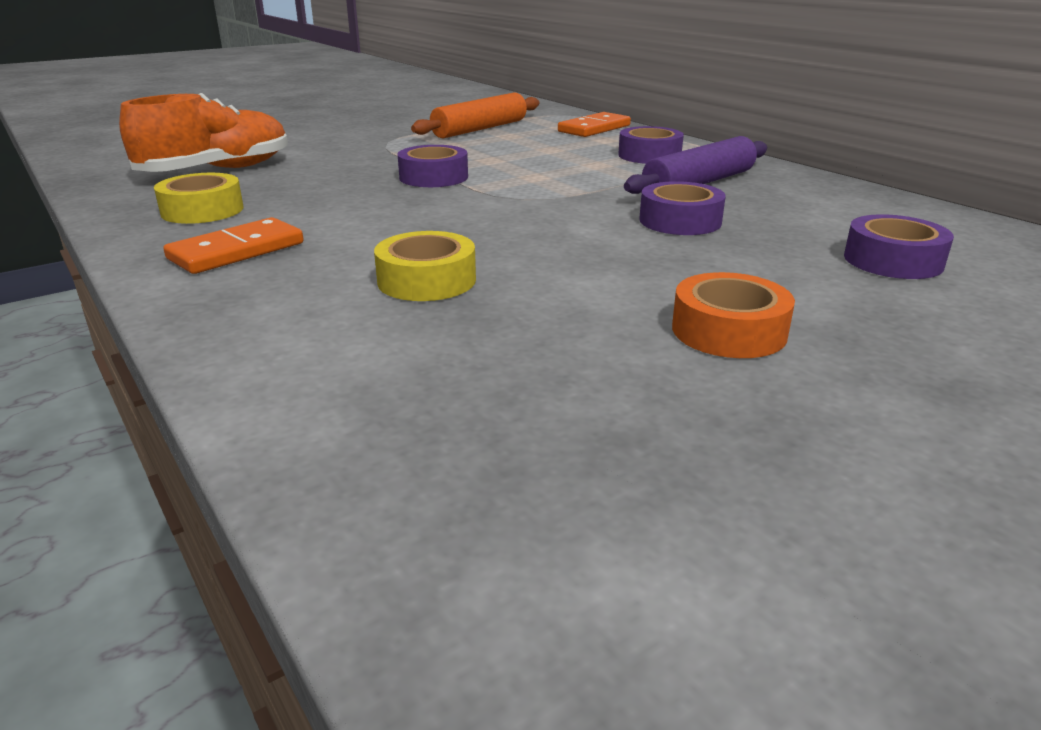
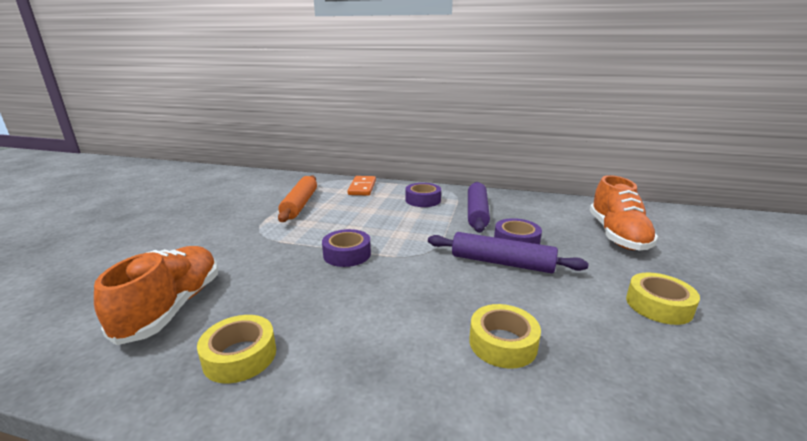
camera: 40 degrees left, 5 degrees down
(236, 251) = (348, 384): orange domino -> none
(601, 231) = (501, 262): none -> purple rolling pin
(728, 331) = (658, 305): orange tape -> yellow tape
(893, 261) = (617, 235): purple tape -> orange shoe

